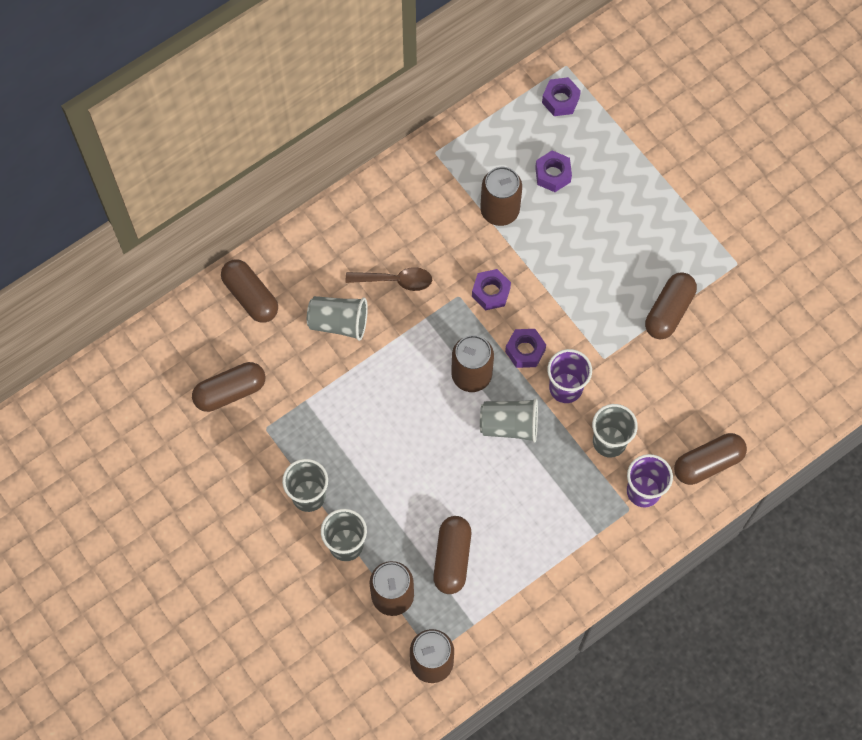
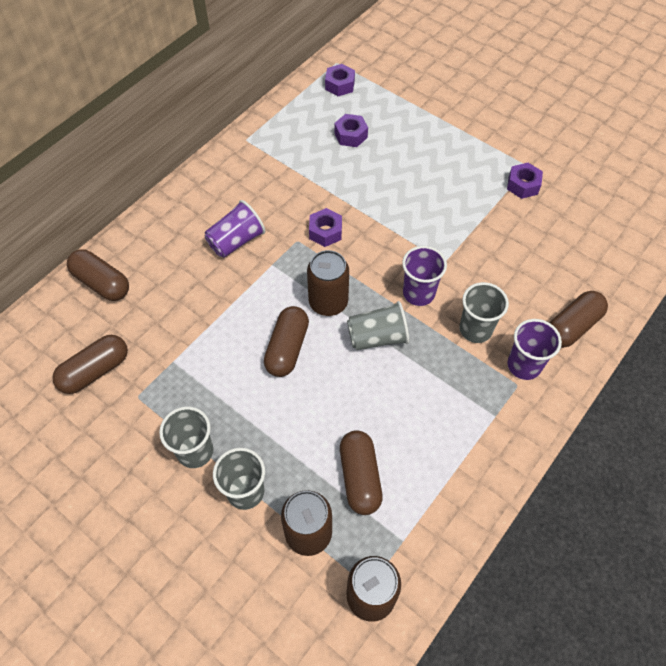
camera: 15 degrees left, 10 degrees down
(338, 323) = (191, 286): grey cup -> none
(395, 280) = (236, 241): brown spoon -> purple cup
(499, 210) = (314, 169): brown can -> none
(525, 351) = (371, 271): purple nut -> purple nut (523, 185)
(669, 311) = (486, 213): brown capsule -> brown capsule (287, 348)

